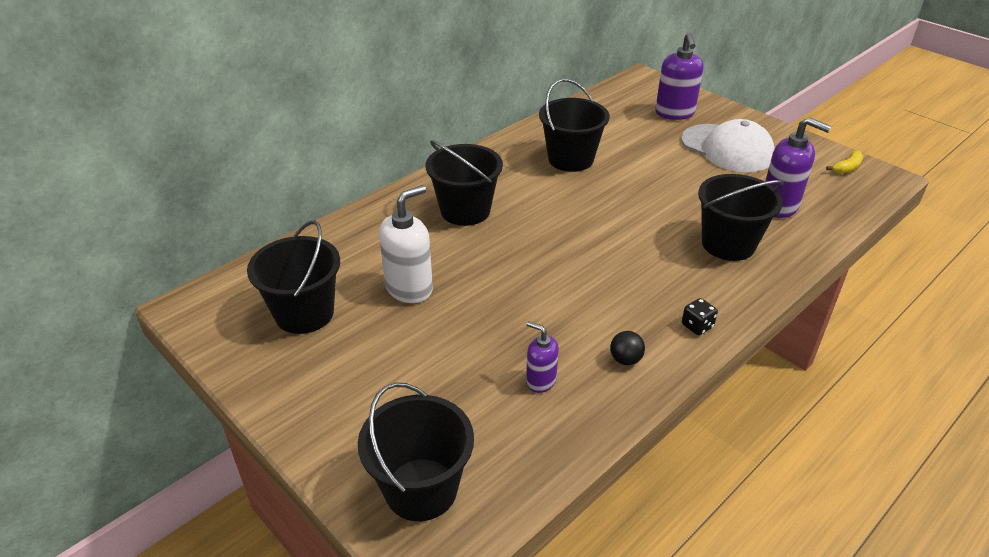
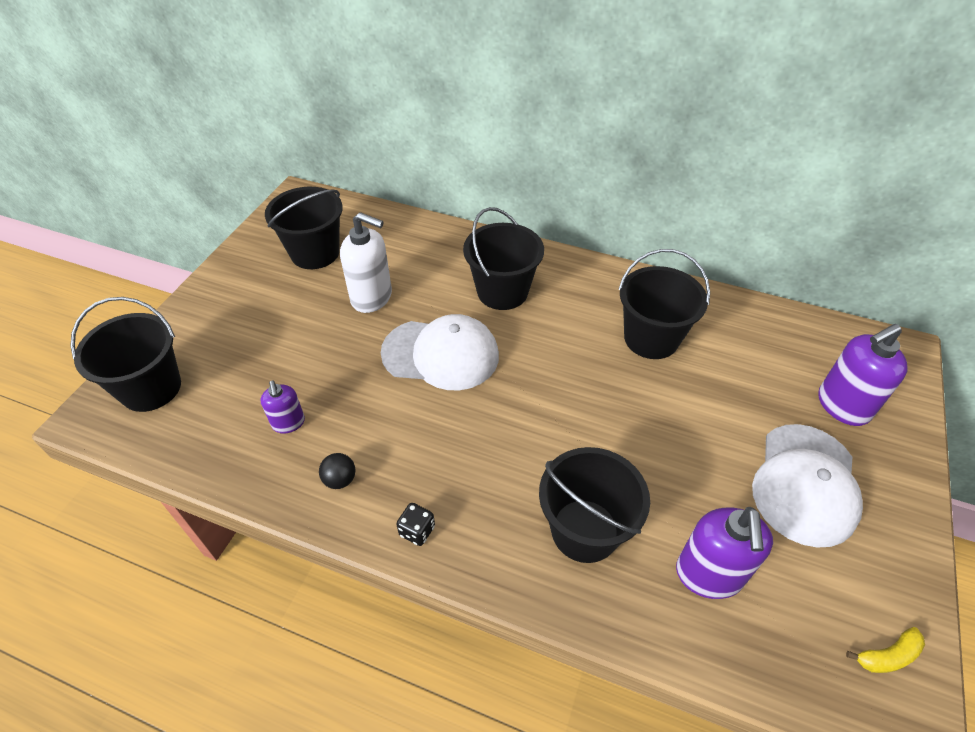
camera: 65 degrees right, 10 degrees up
(516, 265) = (441, 354): none -> white cap
(540, 381) = (288, 423): purple soap dispenser -> purple soap dispenser turned 150 degrees clockwise
(847, 168) = (887, 656): yellow banana -> yellow banana turned 45 degrees counterclockwise

